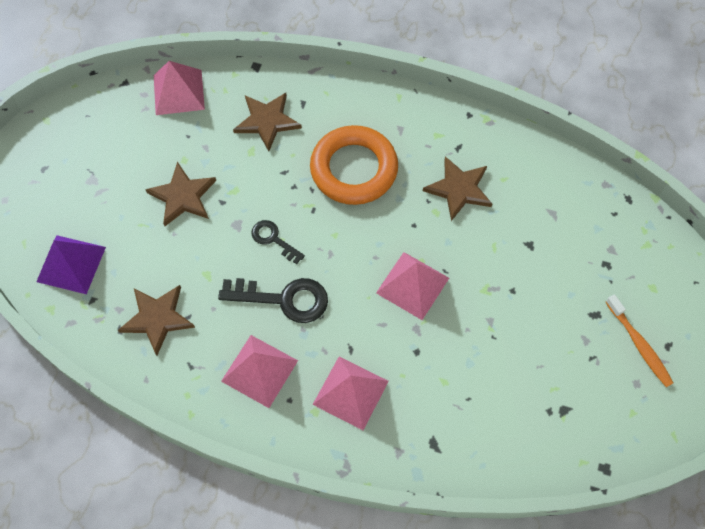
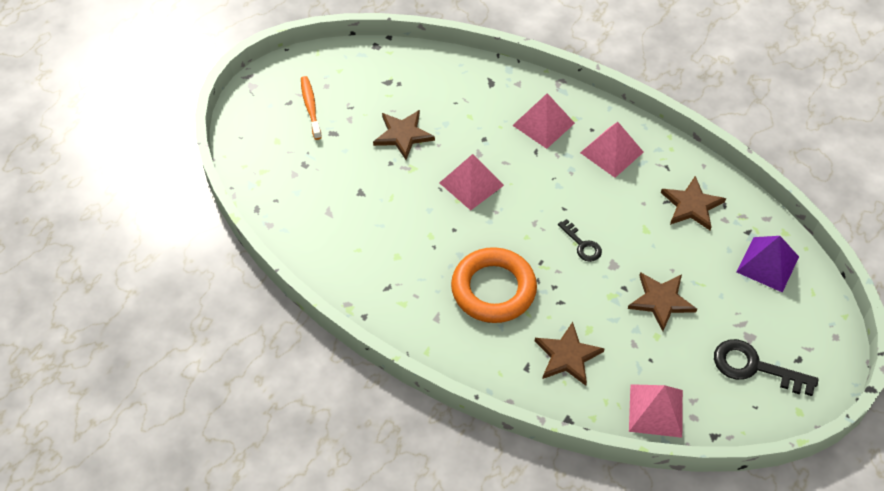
camera: 165 degrees left, 10 degrees down
(284, 299) = (582, 197): black key -> black key (754, 367)
(459, 189) = (402, 250): brown star -> brown star (403, 135)

